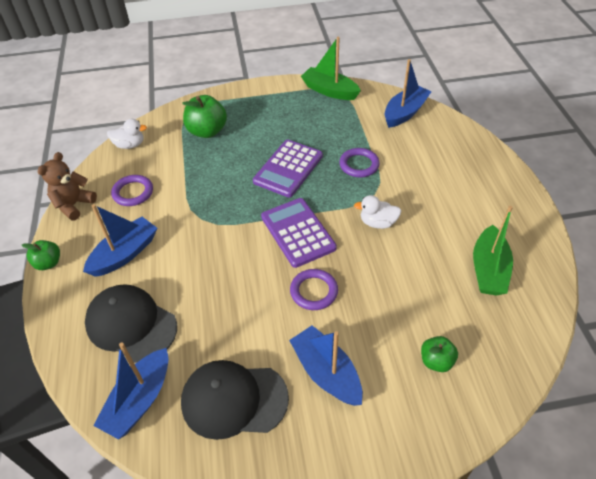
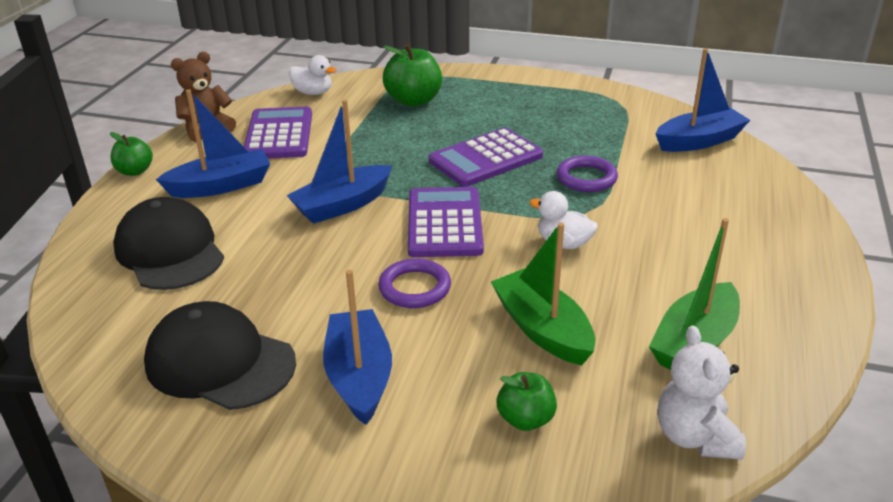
camera: 25 degrees right, 15 degrees down
(133, 192) = (279, 134): purple ring -> purple calculator
(139, 400) = (115, 323): blue boat -> blue boat (342, 205)
(329, 91) = (606, 97): green boat -> green boat (542, 329)
(524, 334) = (695, 437): none -> white teddy bear

